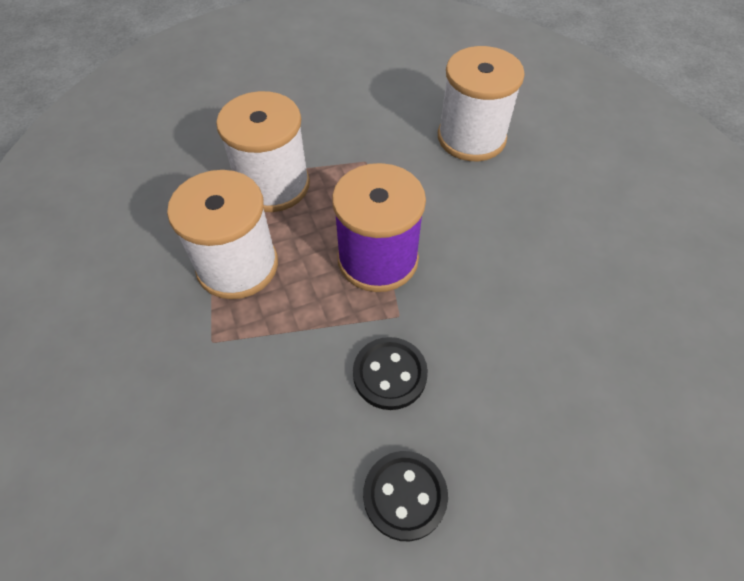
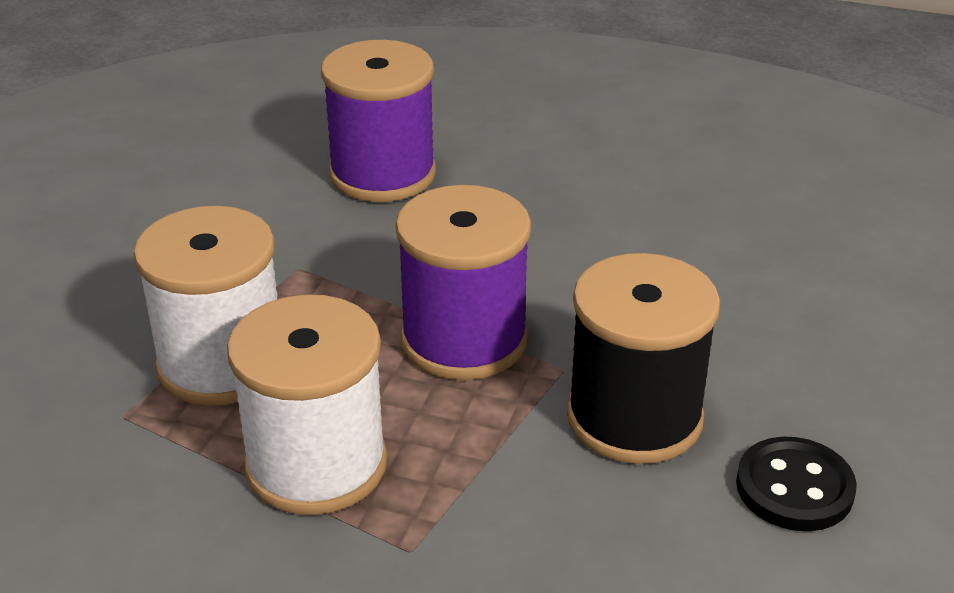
camera: 50 degrees left, 20 degrees down
(390, 374) = (634, 417): black button -> black spool
(471, 138) = (382, 174): white spool -> purple spool

